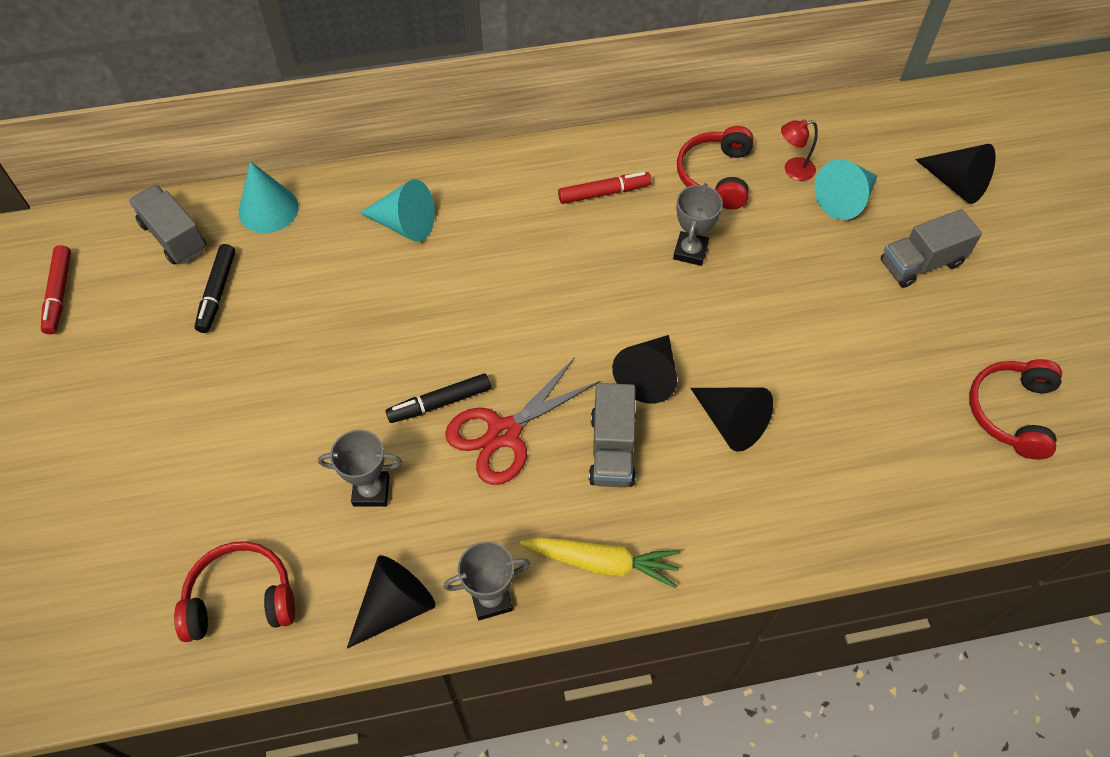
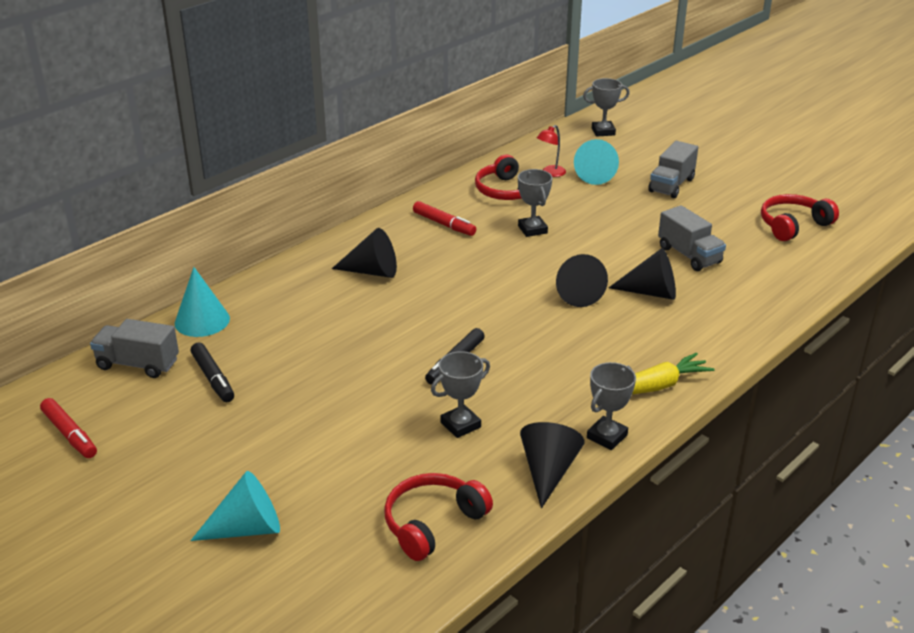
camera: 35 degrees left, 25 degrees down
(404, 224) = (320, 289): turquoise cone -> turquoise cone (247, 528)
(504, 433) = (517, 357): red scissors -> none
(604, 193) = (444, 224): red marker -> red marker turned 90 degrees clockwise
(612, 449) = (595, 334): grey truck -> grey truck (689, 255)
(923, 129) = (603, 131): none -> grey trophy
(956, 184) = (649, 147): black cone -> black cone (372, 271)
(1011, 412) = (793, 225): red headphones -> red headphones turned 75 degrees clockwise

